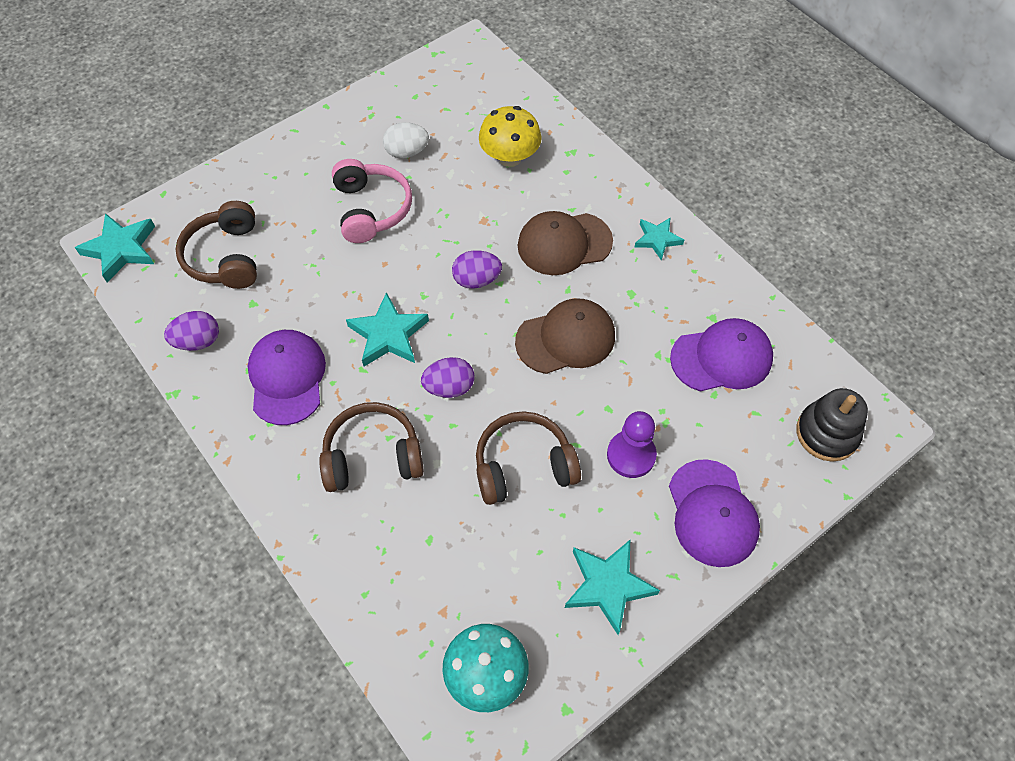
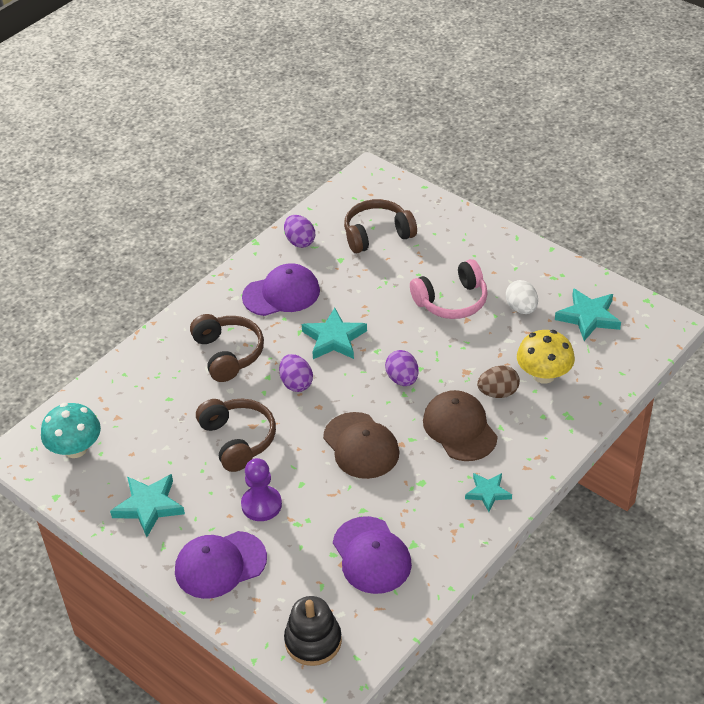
camera: 80 degrees right, 15 degrees down
(121, 249) = (366, 182): turquoise star -> turquoise star (588, 317)
(523, 200) = (498, 393): none -> brown egg

